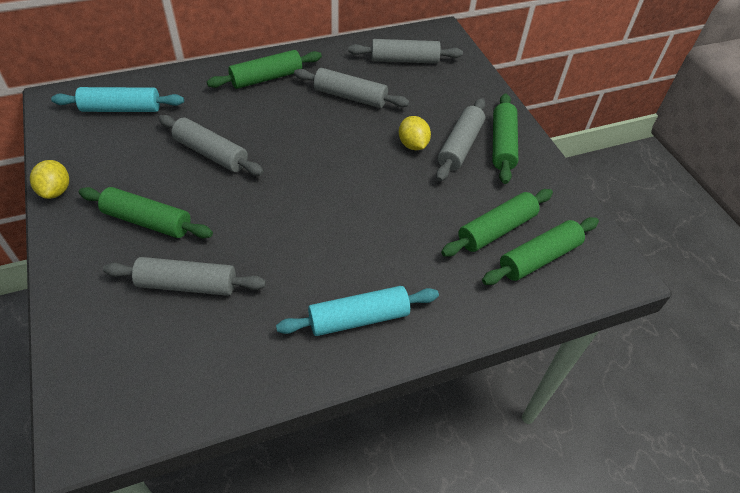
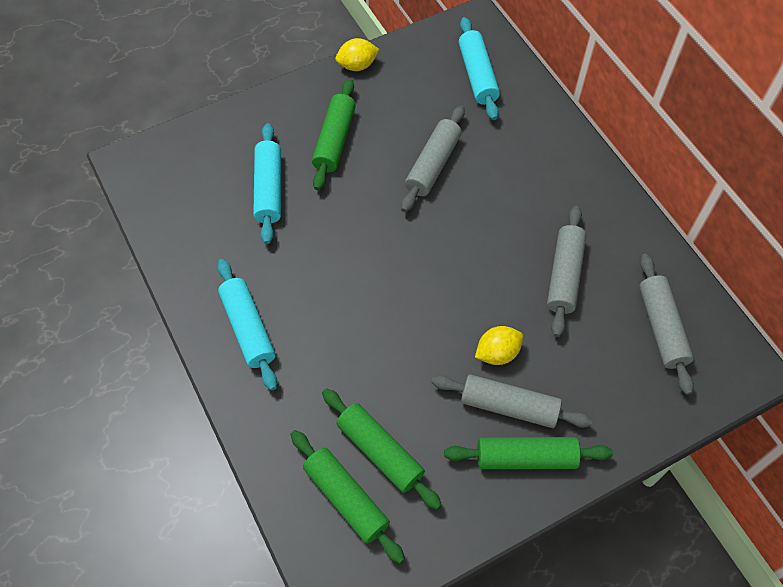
camera: 85 degrees right, 10 degrees up
(187, 284) = (269, 189): grey rolling pin -> turquoise rolling pin
(266, 78) = (570, 185): green rolling pin -> none

